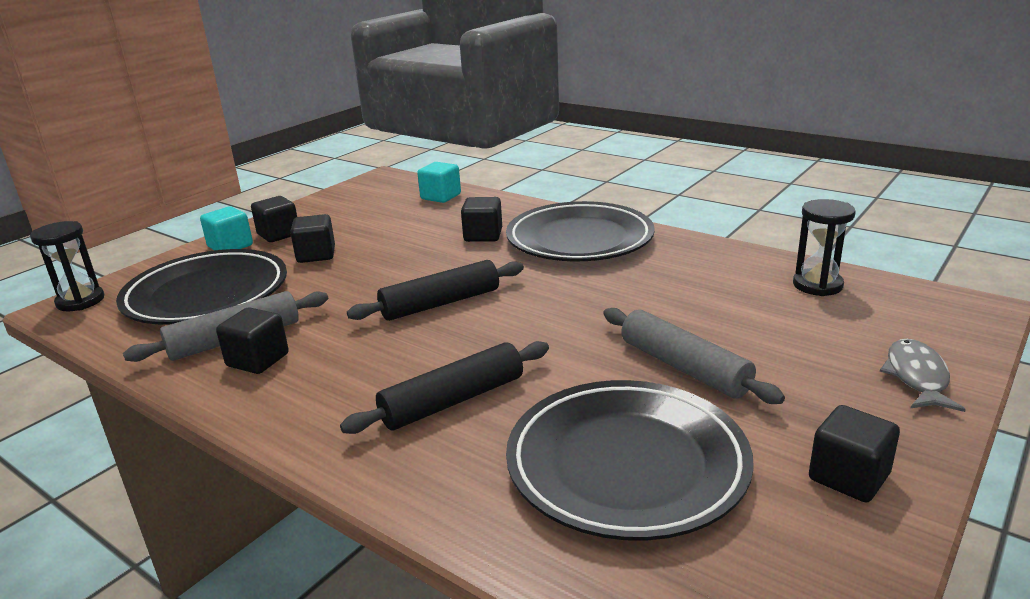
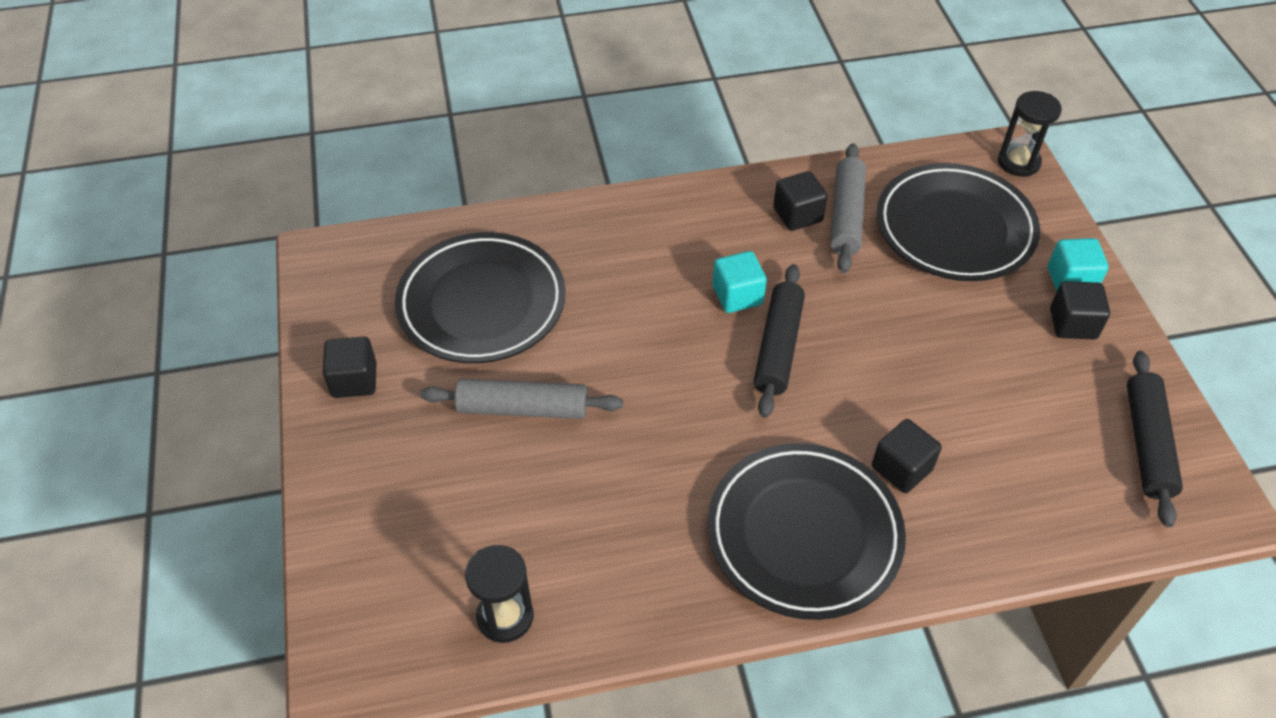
camera: 130 degrees right, 25 degrees up
(316, 255) = (981, 325): black cube -> none
(440, 197) = (1075, 513): turquoise cube -> turquoise cube (737, 295)
(453, 400) = (632, 275): black rolling pin -> black rolling pin (1147, 444)
(917, 377) = (353, 517): grey fish -> none

